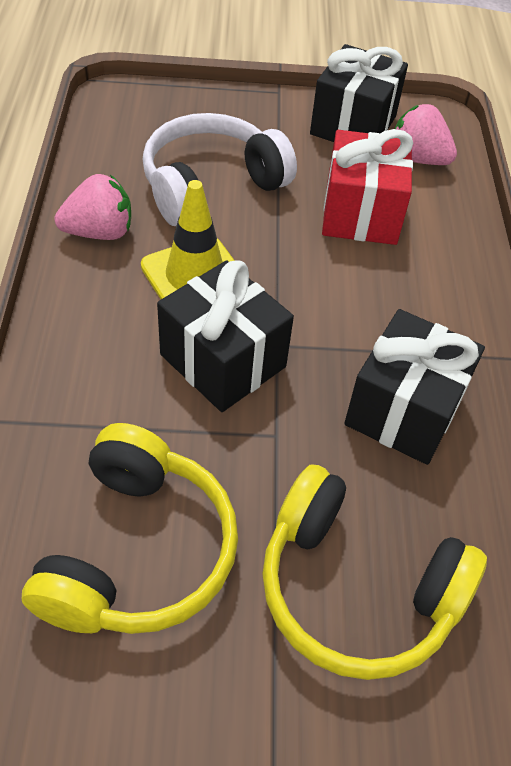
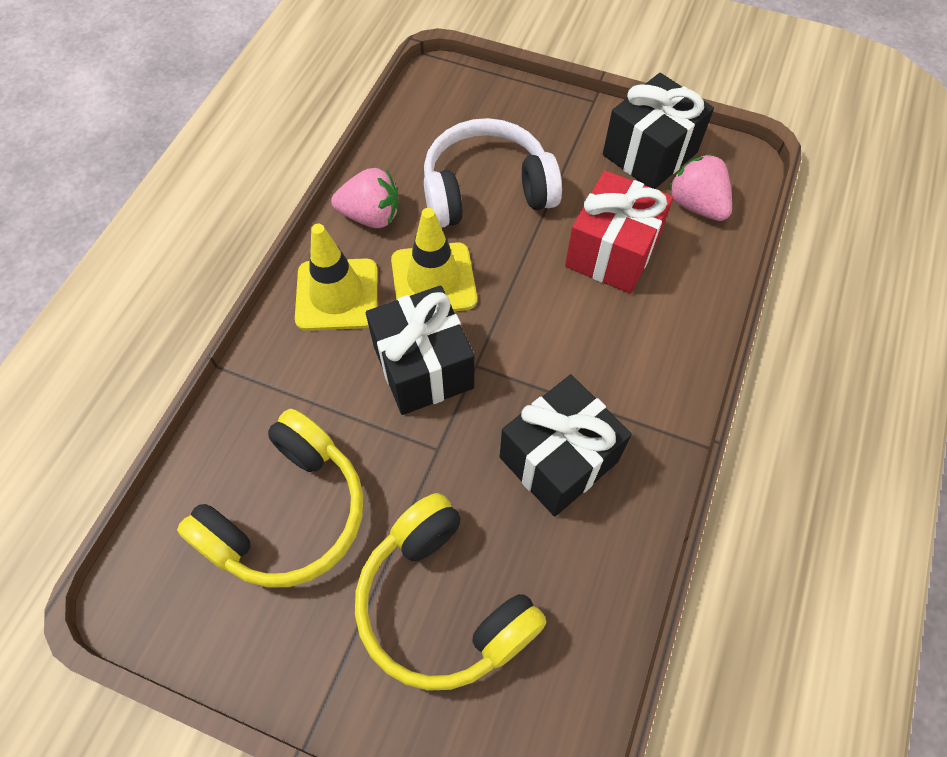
camera: 25 degrees right, 10 degrees up
(95, 314) = (337, 295): none -> yellow traffic cone

